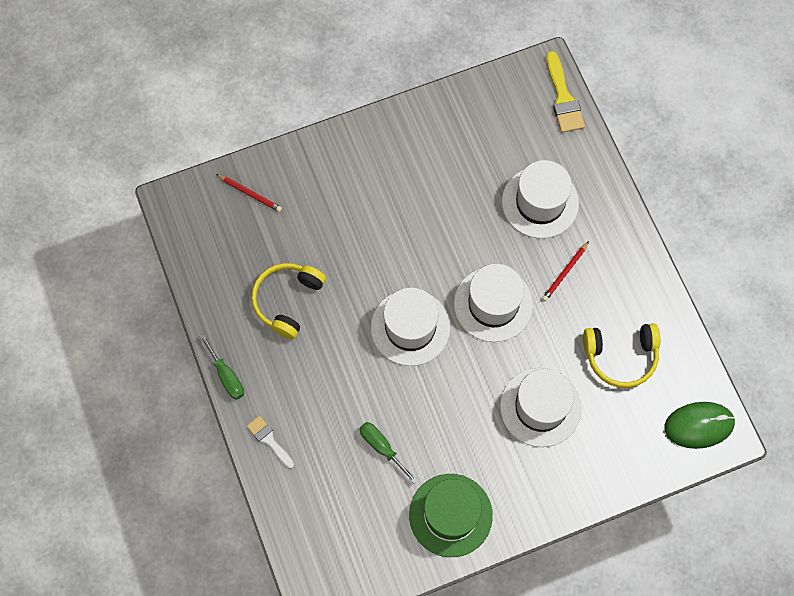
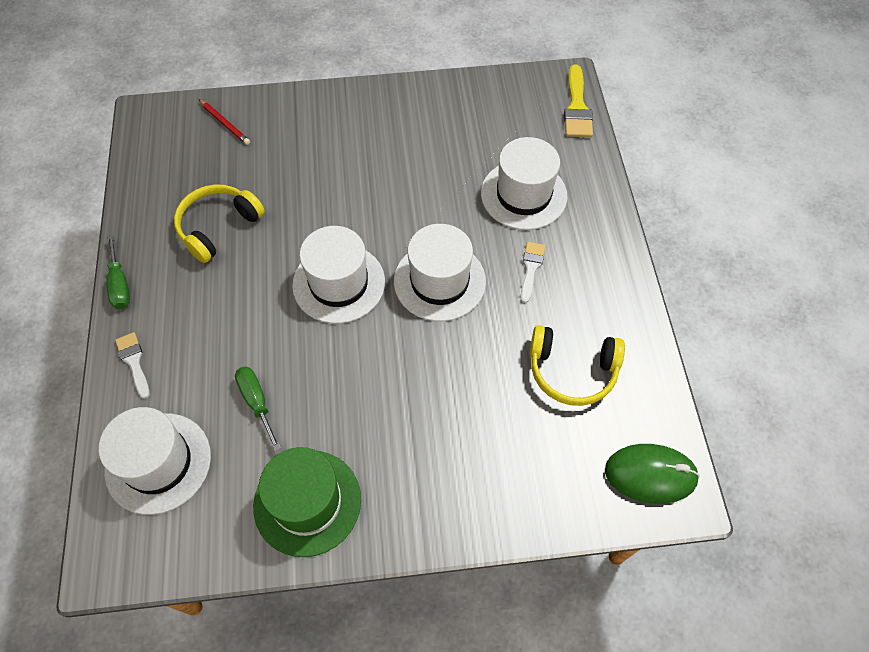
camera: 15 degrees right, 10 degrees down
(540, 407) = (459, 403): white hat -> white hat (158, 463)
(565, 272) = (531, 268): red pencil -> white brush

